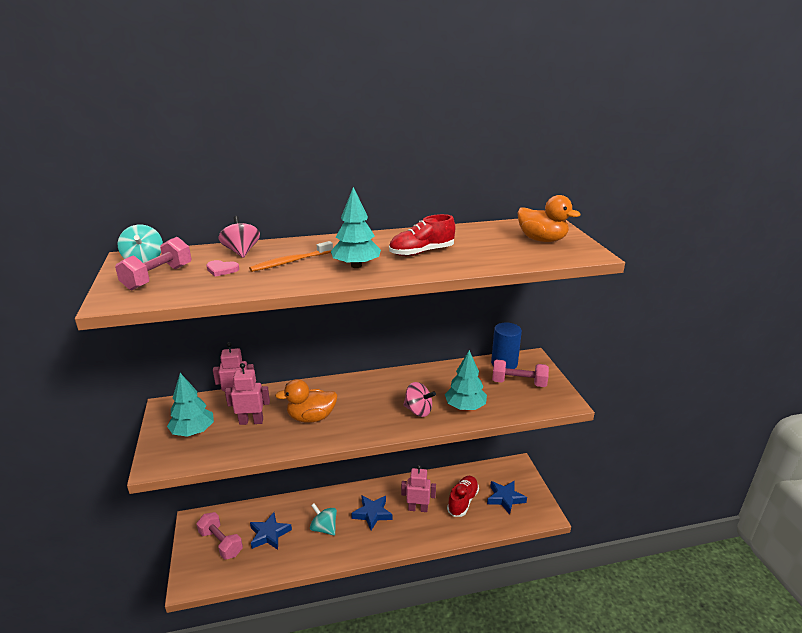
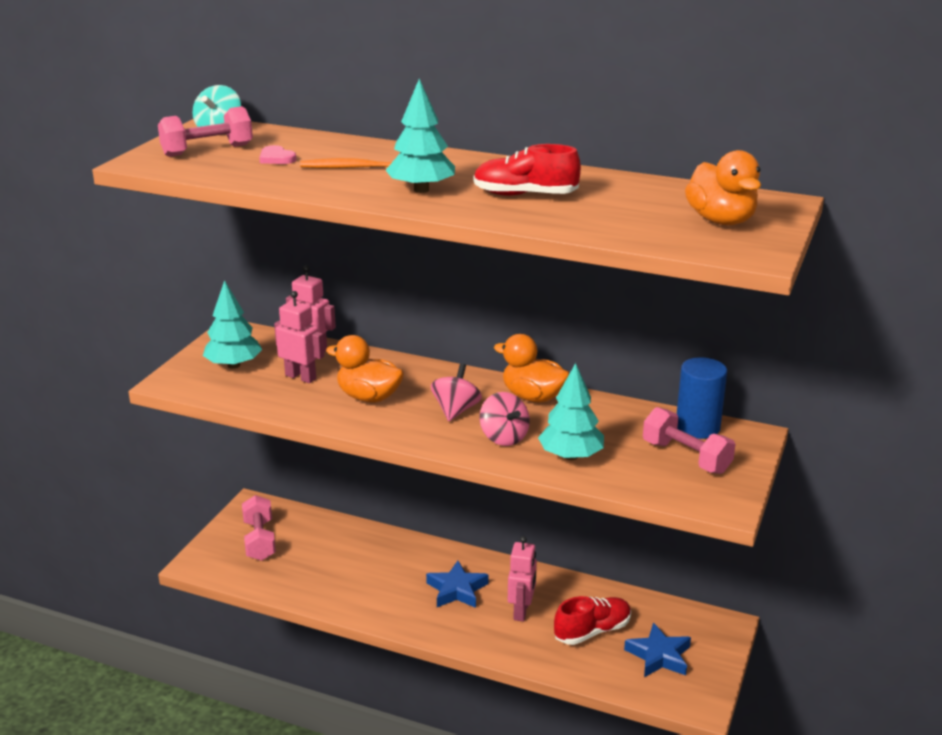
camera: 35 degrees right, 0 degrees up
(241, 252) = (324, 145): pink spinning top -> pink spinning top (456, 410)
(269, 534) = (317, 555): blue star -> none
(324, 528) = (384, 578): turquoise spinning top -> none
(405, 378) = (533, 397): none -> orange duck
(418, 508) = (521, 611): pink robot -> pink robot turned 60 degrees clockwise

